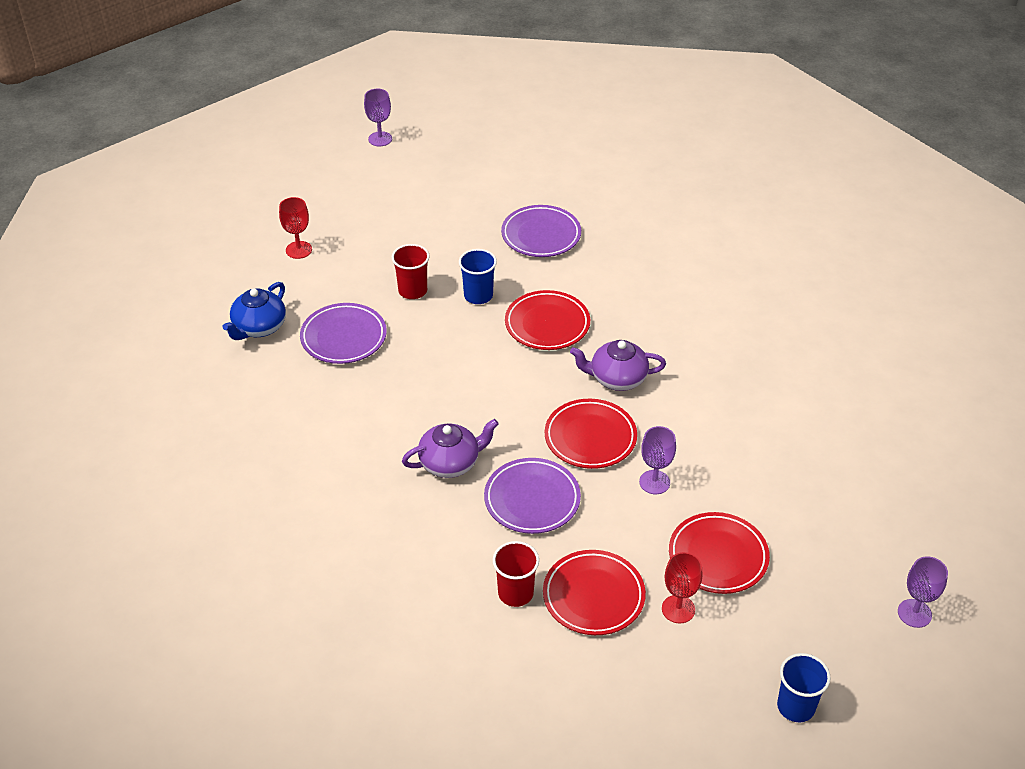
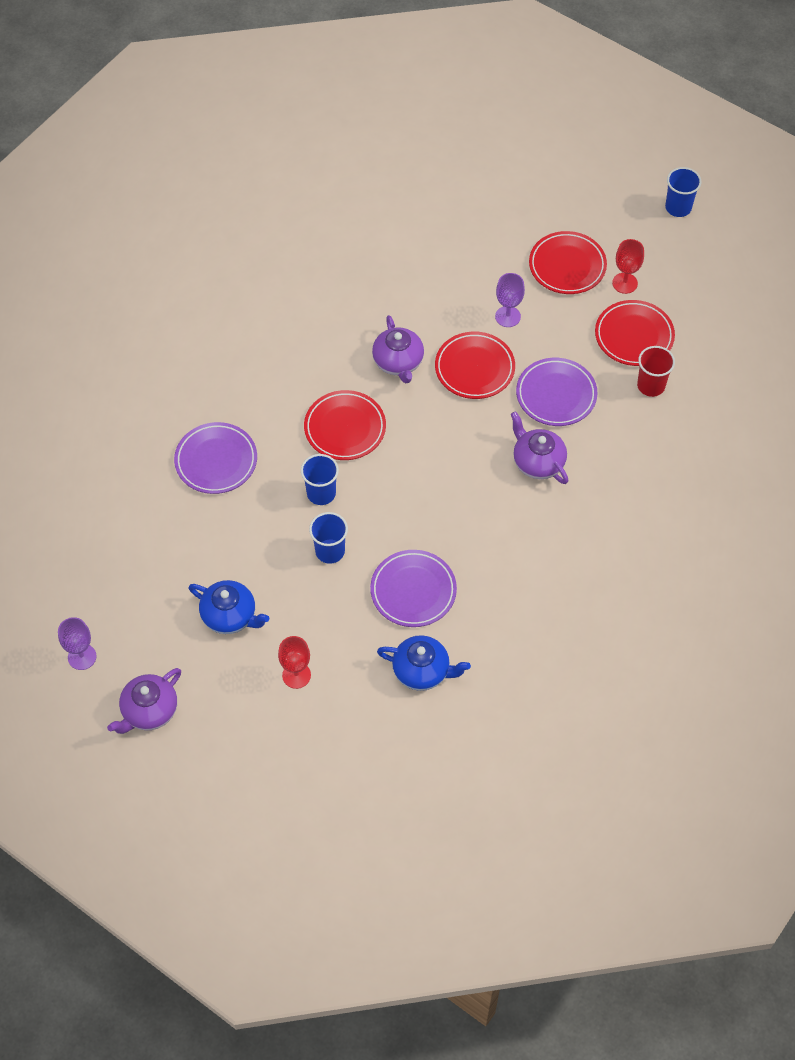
camera: 105 degrees left, 15 degrees up
(313, 166) = (149, 711): none -> purple teapot
(376, 221) = (230, 616): none -> blue teapot
(412, 290) = (330, 551): red cup -> blue cup
(914, 613) = (574, 150): purple goblet -> none

